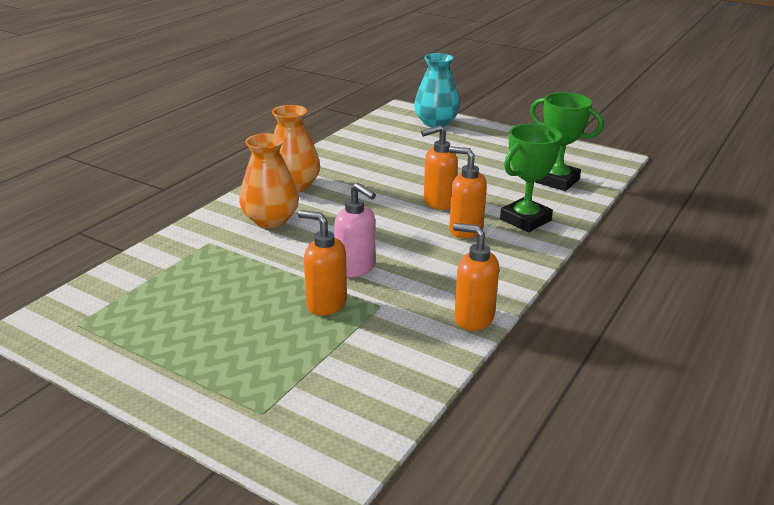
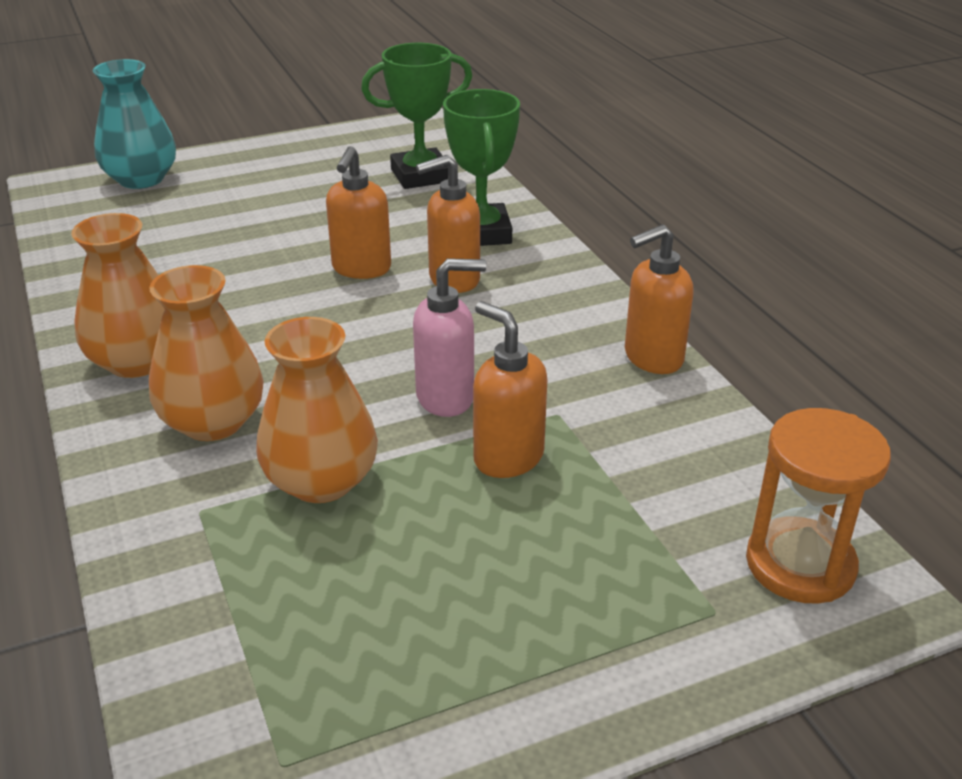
camera: 55 degrees left, 5 degrees up
(256, 262) = (321, 481): none -> orange vase
(326, 304) = (507, 457): orange soap dispenser -> orange soap dispenser turned 75 degrees clockwise
(329, 433) = (800, 564): none -> orange hourglass

